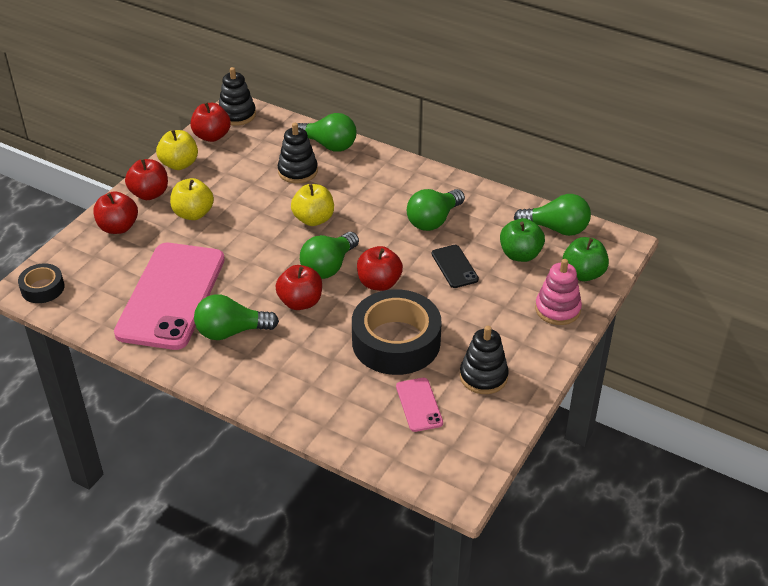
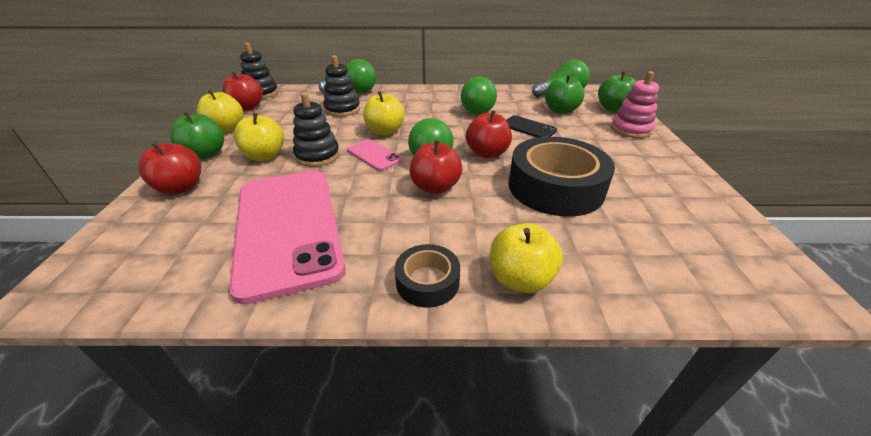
camera: 30 degrees left, 5 degrees down
(42, 288) = (86, 281): black tape -> black tape (427, 282)
(149, 194) = (205, 154): red apple -> green apple
(231, 332) = (389, 237): green light bulb -> none
(287, 397) = (520, 279): none -> yellow apple
(419, 405) = (646, 229): pink phone -> pink phone (374, 155)
(483, 376) = (656, 186): black stacking toy -> black stacking toy (317, 156)

